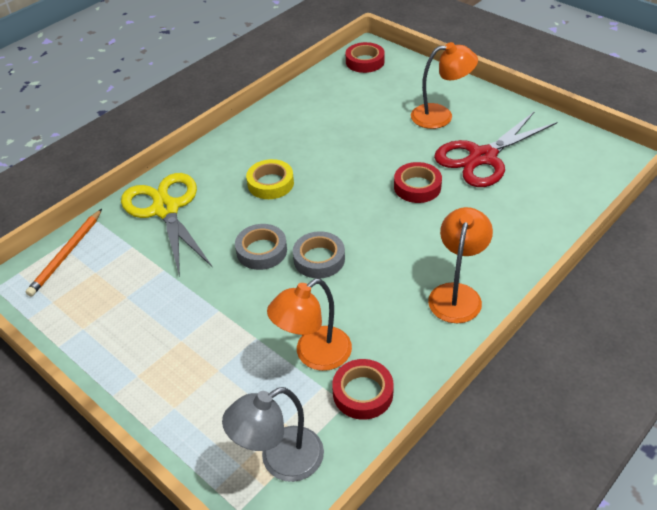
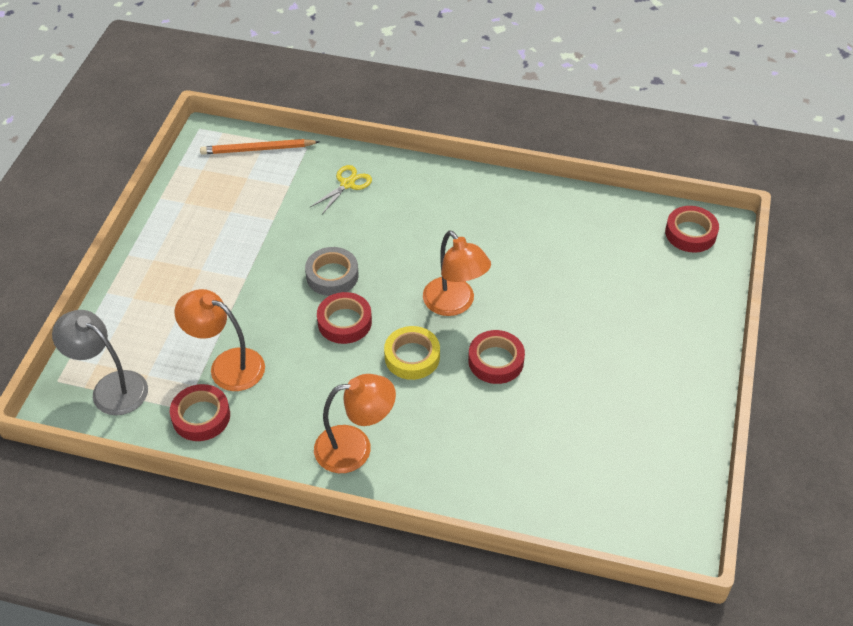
camera: 60 degrees right, 5 degrees up
(165, 209) = (347, 184): yellow scissors -> yellow scissors, size x0.48
(270, 183) = (428, 242): yellow tape -> yellow tape (412, 357)
(319, 259) = (344, 322): grey tape -> red tape
(440, 116) = (635, 339): orange lamp -> orange lamp (454, 304)
(483, 157) = (584, 403): red scissors -> none

